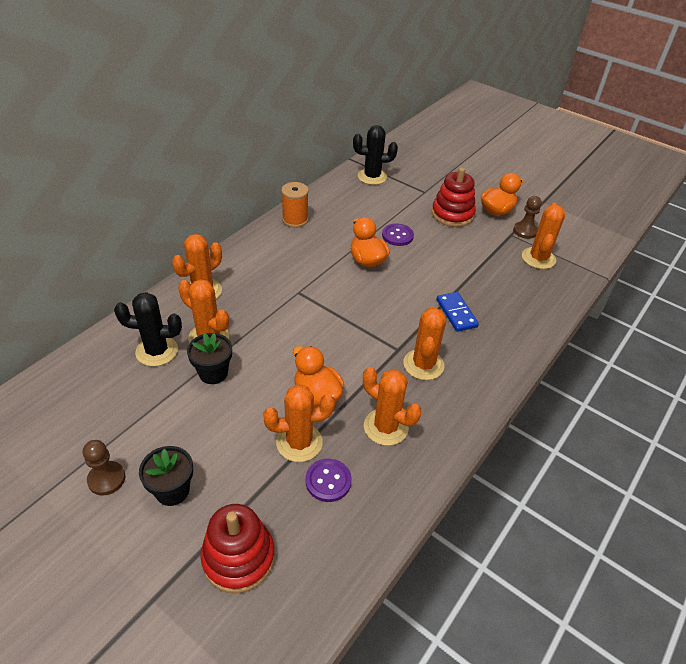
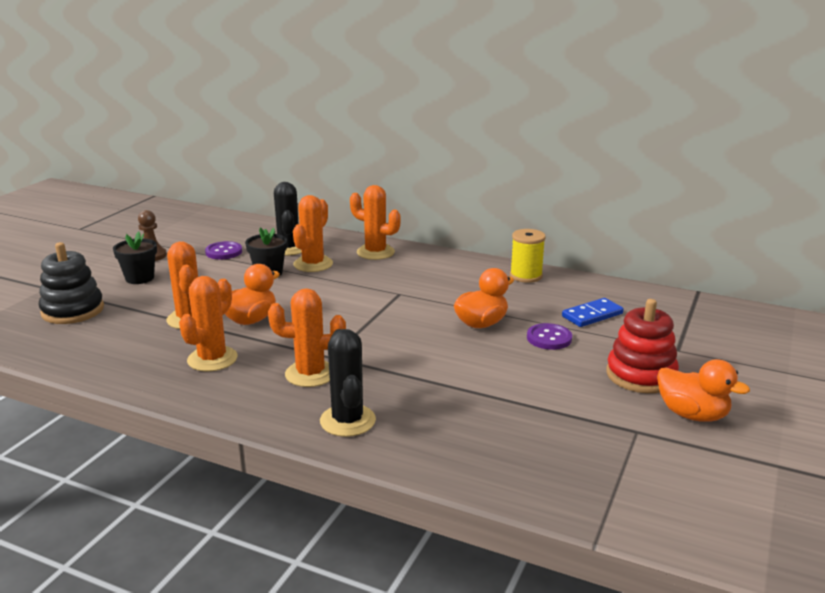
camera: 80 degrees right, 20 degrees down
(238, 558) = (73, 310): red stacking toy -> black stacking toy
(295, 220) = (526, 276): orange spool -> yellow spool
(328, 481) = (145, 337): purple button -> purple button (224, 252)
(372, 177) = (671, 309): black cactus -> black cactus (347, 421)
(456, 313) = (413, 391): blue domino -> blue domino (592, 315)
(525, 231) = (660, 445): brown pawn -> none
(538, 258) = (592, 460): orange cactus -> none

